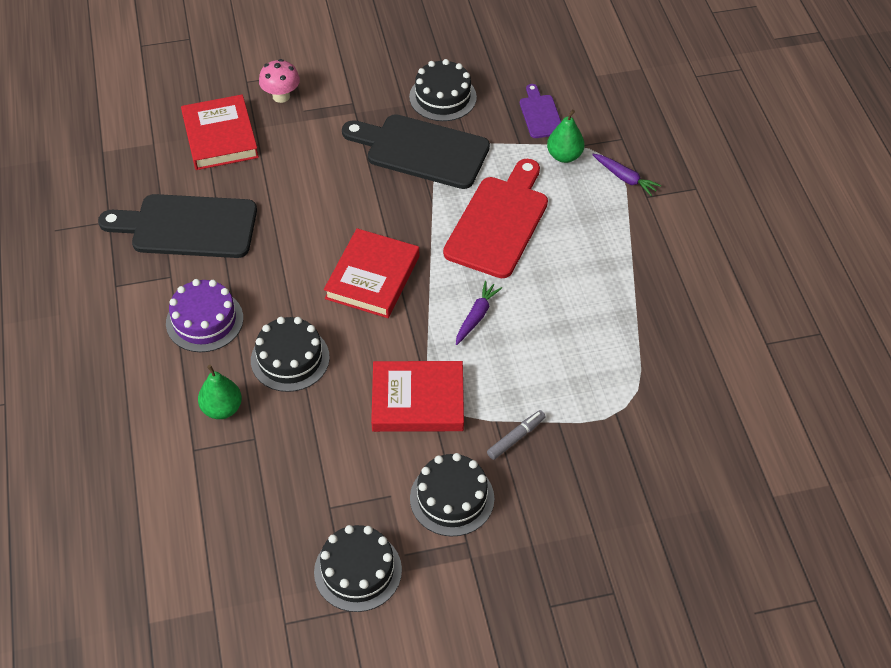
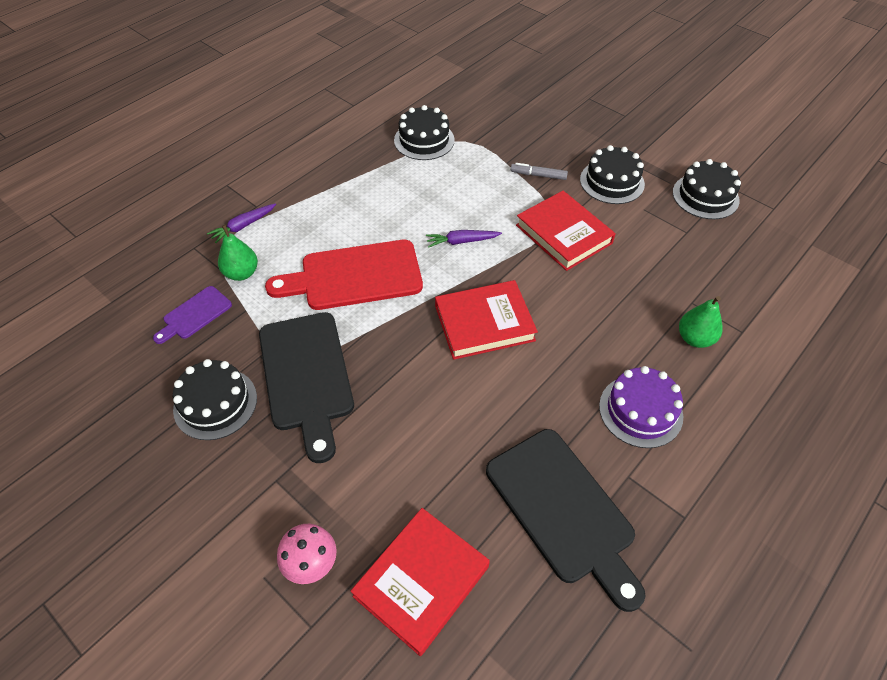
camera: 125 degrees left, 0 degrees up
(290, 359) = (610, 326): black cake -> black cake (424, 140)
(625, 178) = (243, 226): purple carrot -> purple carrot turned 135 degrees counterclockwise

